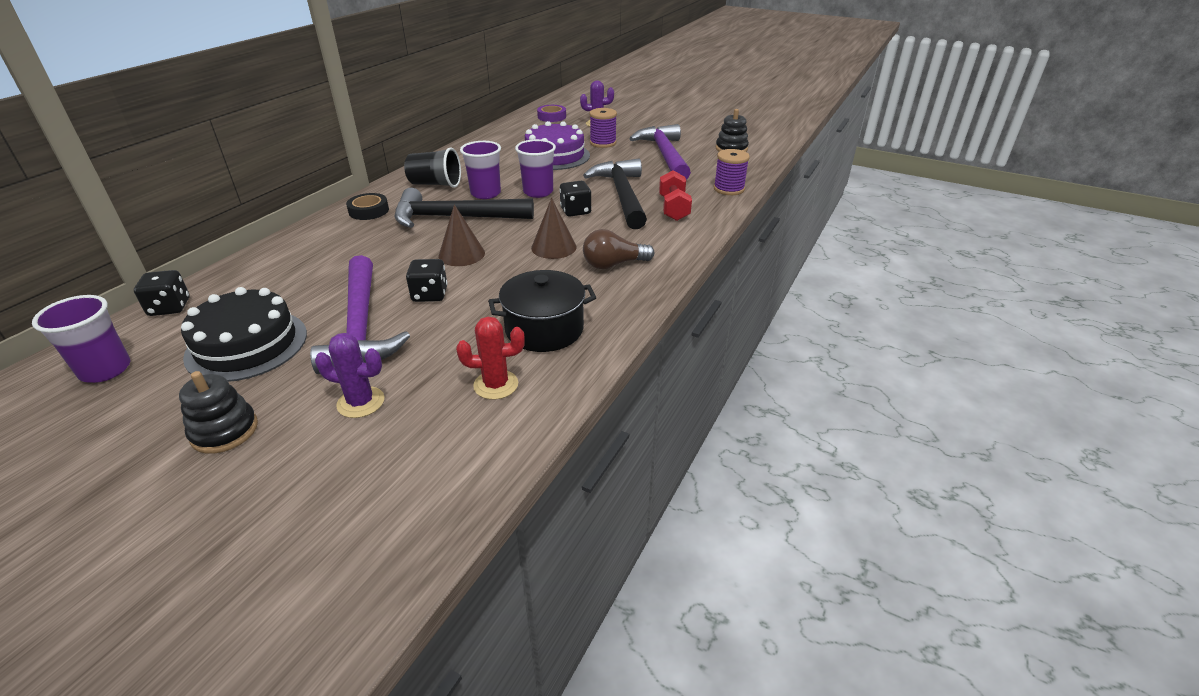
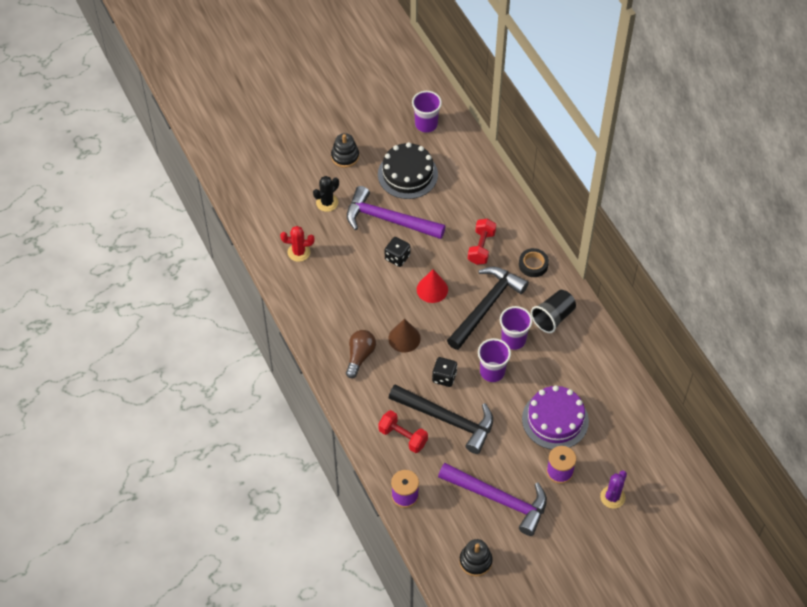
camera: 125 degrees right, 20 degrees up
(169, 307) = (470, 151): black dice -> none
(361, 402) = (327, 203): purple cactus -> black cactus
(365, 245) = (481, 247): none -> red dumbbell
(461, 254) = (432, 289): brown cone -> red cone
(496, 385) = (299, 252): red cactus -> red cactus turned 60 degrees clockwise
(544, 329) = (324, 290): black pot -> none
(551, 117) = (658, 471): purple tape -> none

